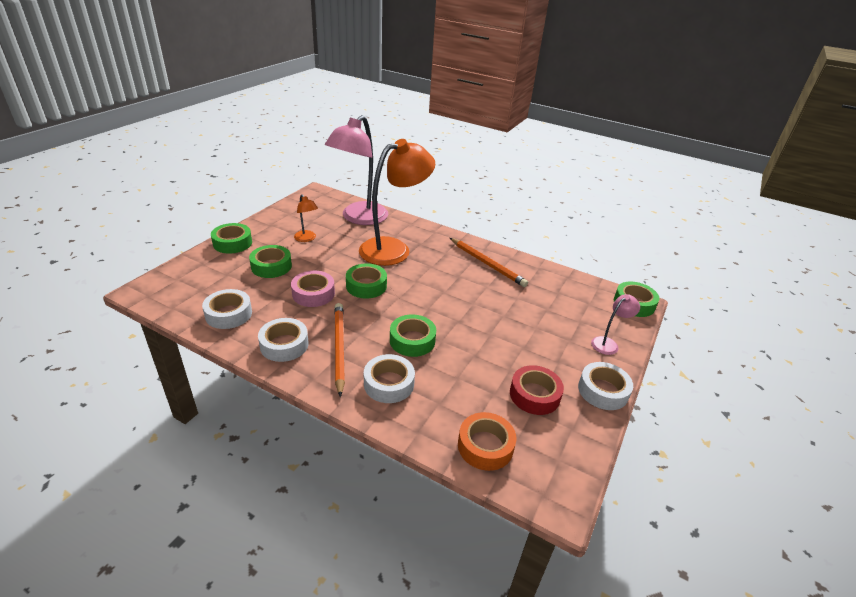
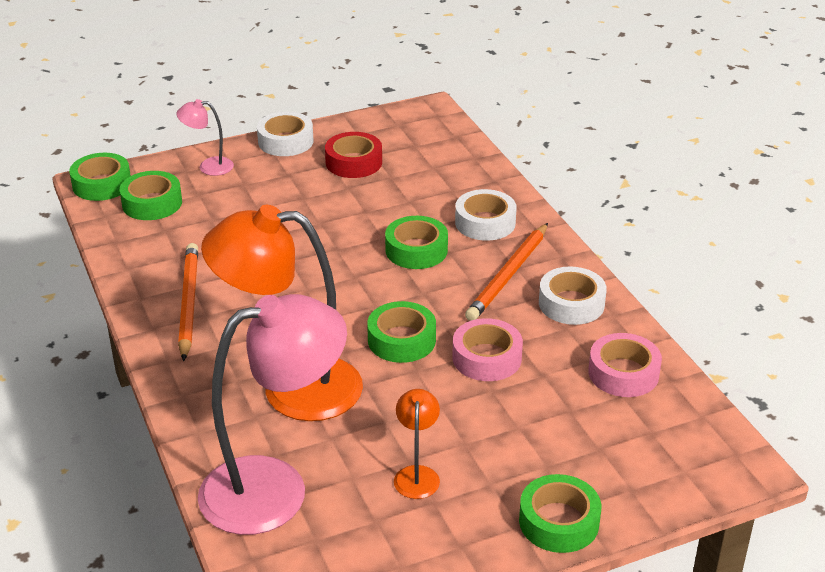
camera: 140 degrees left, 0 degrees up
(228, 314) = (623, 373): white tape -> pink tape
(271, 266) = (518, 435): green tape -> green tape (152, 203)
(485, 446) = (446, 152): orange tape -> none

